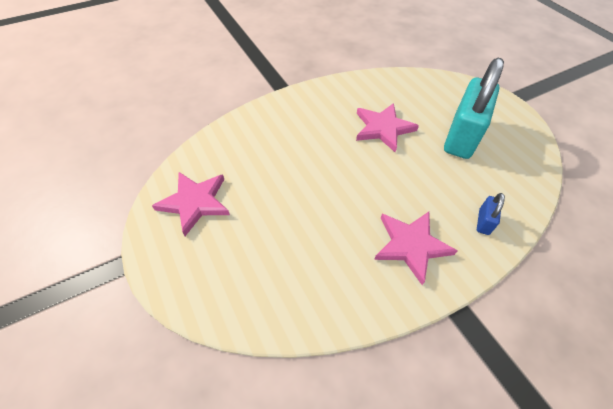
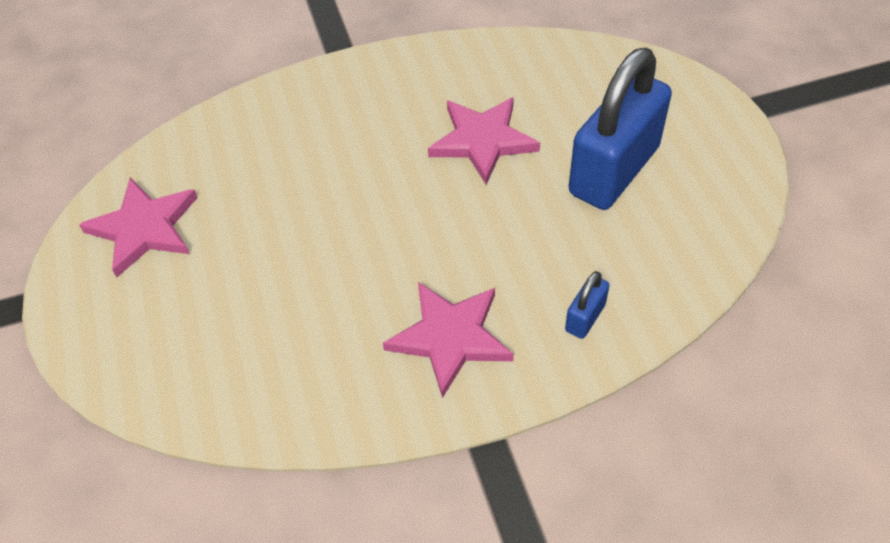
camera: 15 degrees right, 0 degrees up
(461, 137) = (614, 170): turquoise padlock -> blue padlock

